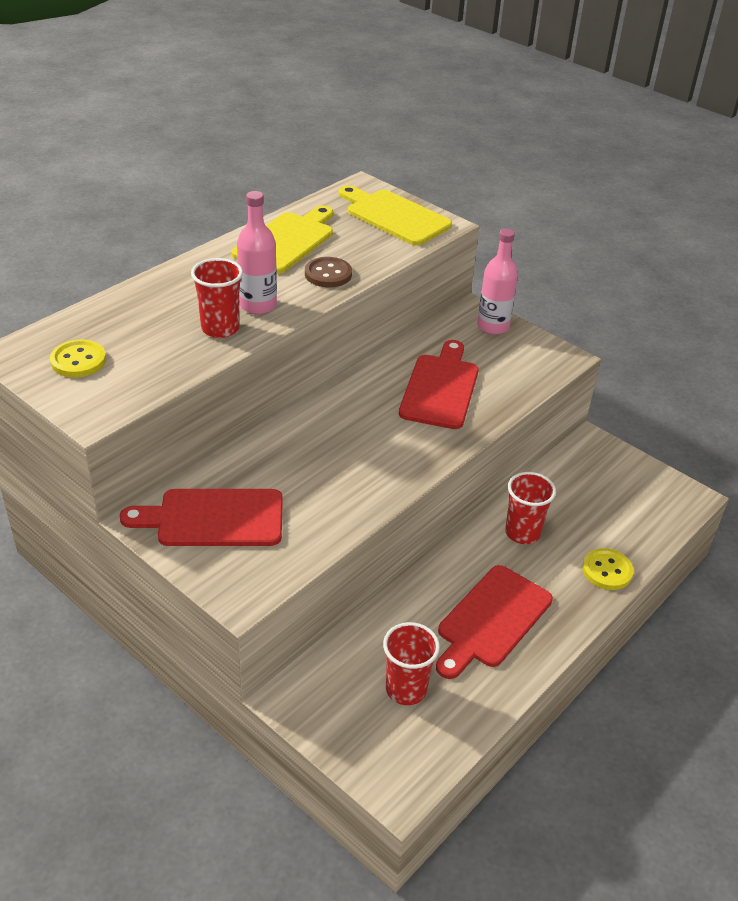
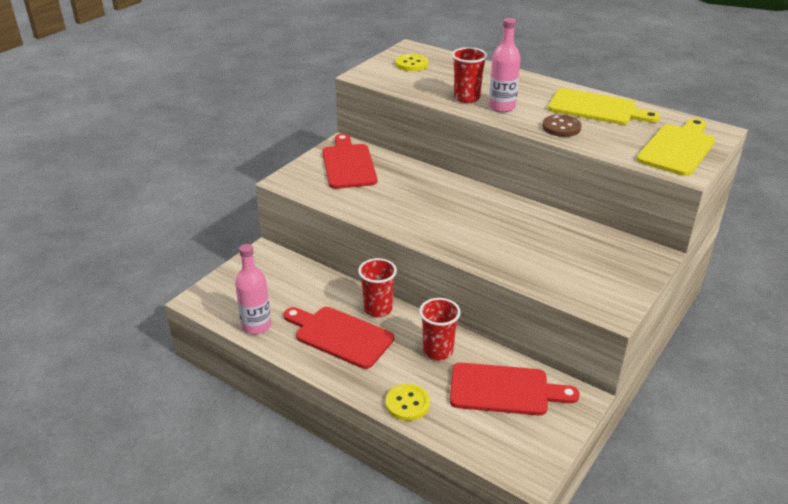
camera: 85 degrees right, 5 degrees down
(406, 689) = (273, 298): red cup -> red cup (378, 309)
(440, 388) = (525, 242): red cutting board -> red cutting board (504, 390)
(493, 326) = (636, 267): pink bottle -> pink bottle (256, 326)

